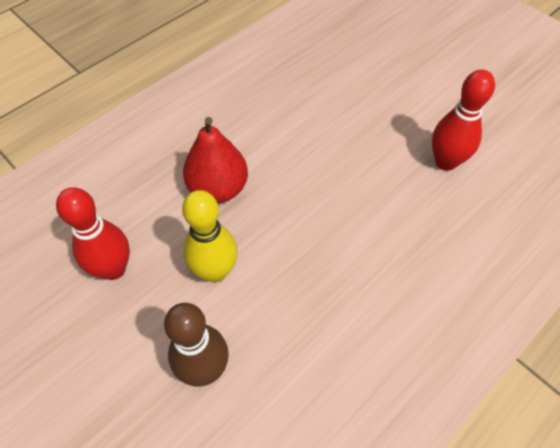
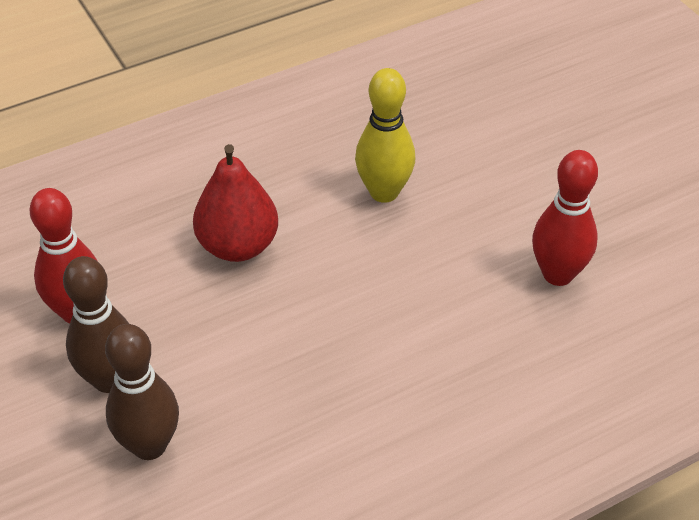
camera: 15 degrees right, 10 degrees down
(156, 320) = (109, 379): none -> brown bowling pin
(215, 271) = (200, 341): yellow bowling pin -> yellow bowling pin (384, 192)

